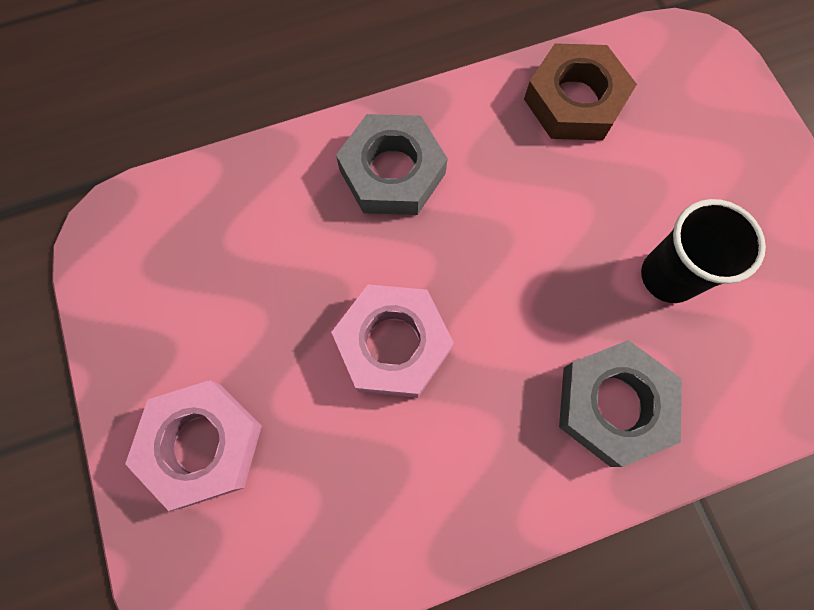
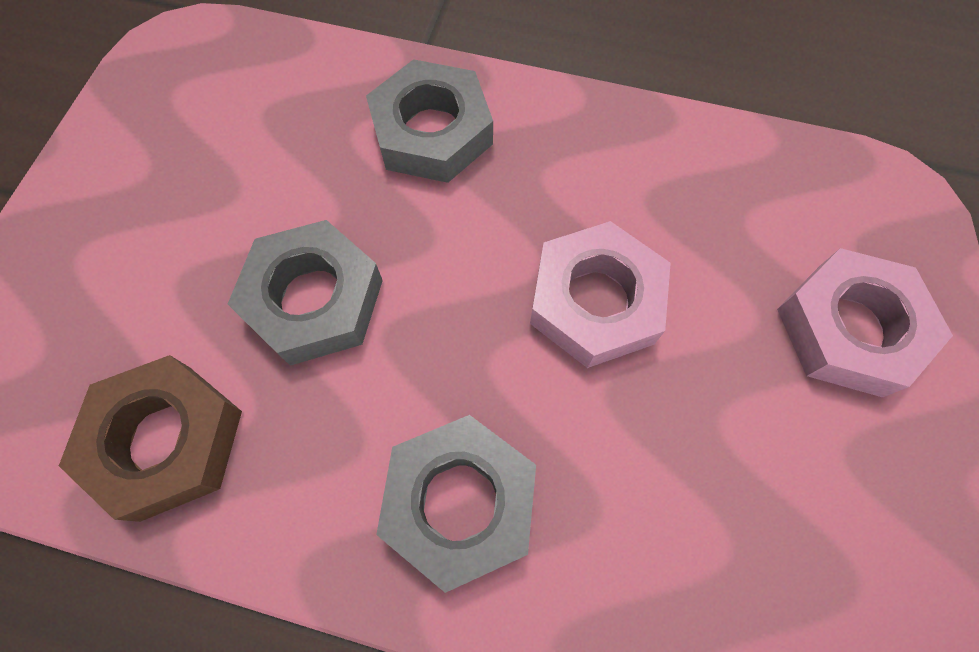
camera: 145 degrees left, 5 degrees down
(573, 223) = (314, 299): none -> grey nut
(668, 276) = (279, 193): black cup -> none

